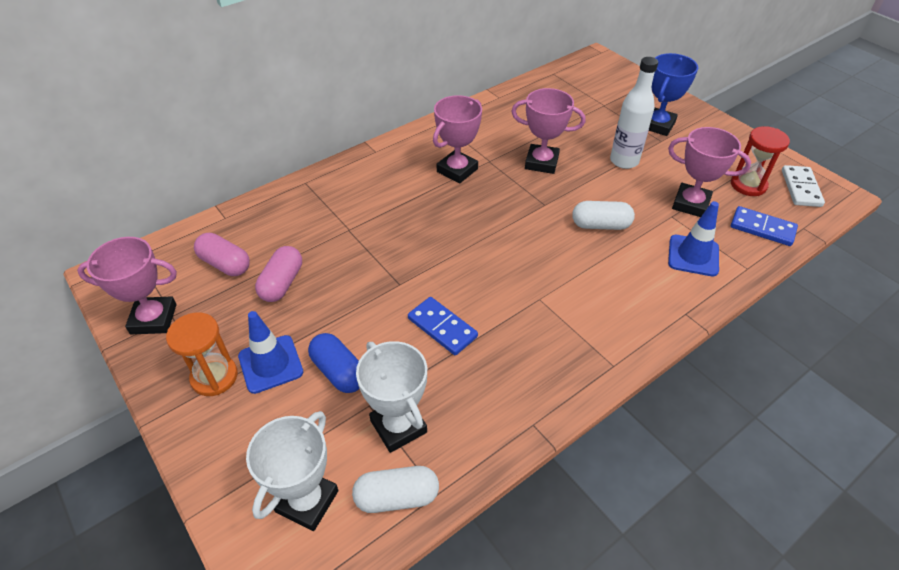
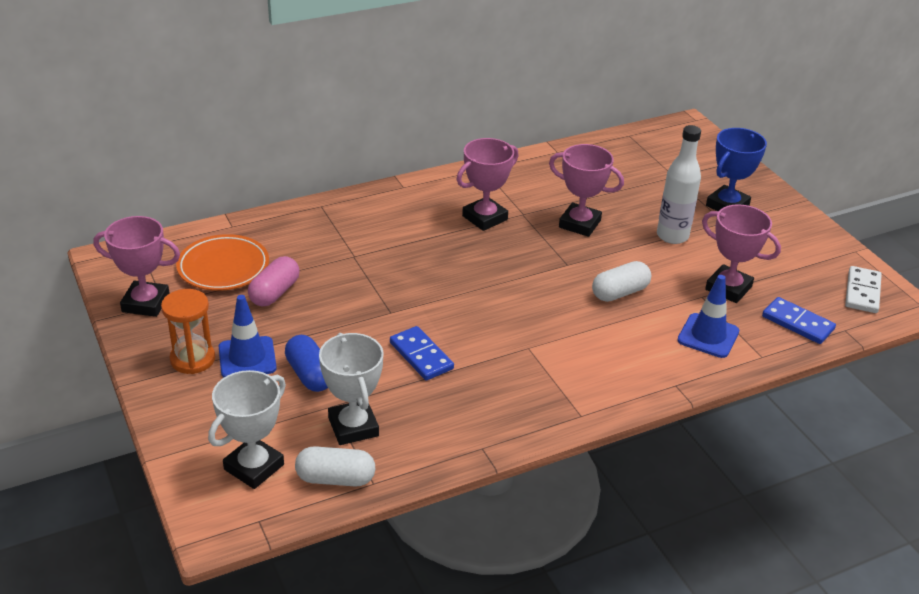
camera: 10 degrees right, 10 degrees down
(225, 264) = (223, 267): pink capsule -> orange plate
(600, 225) = (619, 292): white capsule -> white capsule turned 45 degrees counterclockwise
(748, 185) = (803, 280): red hourglass -> none

